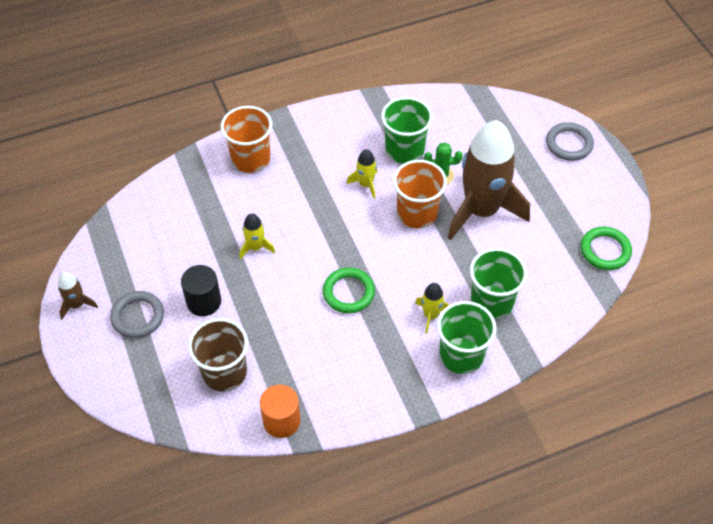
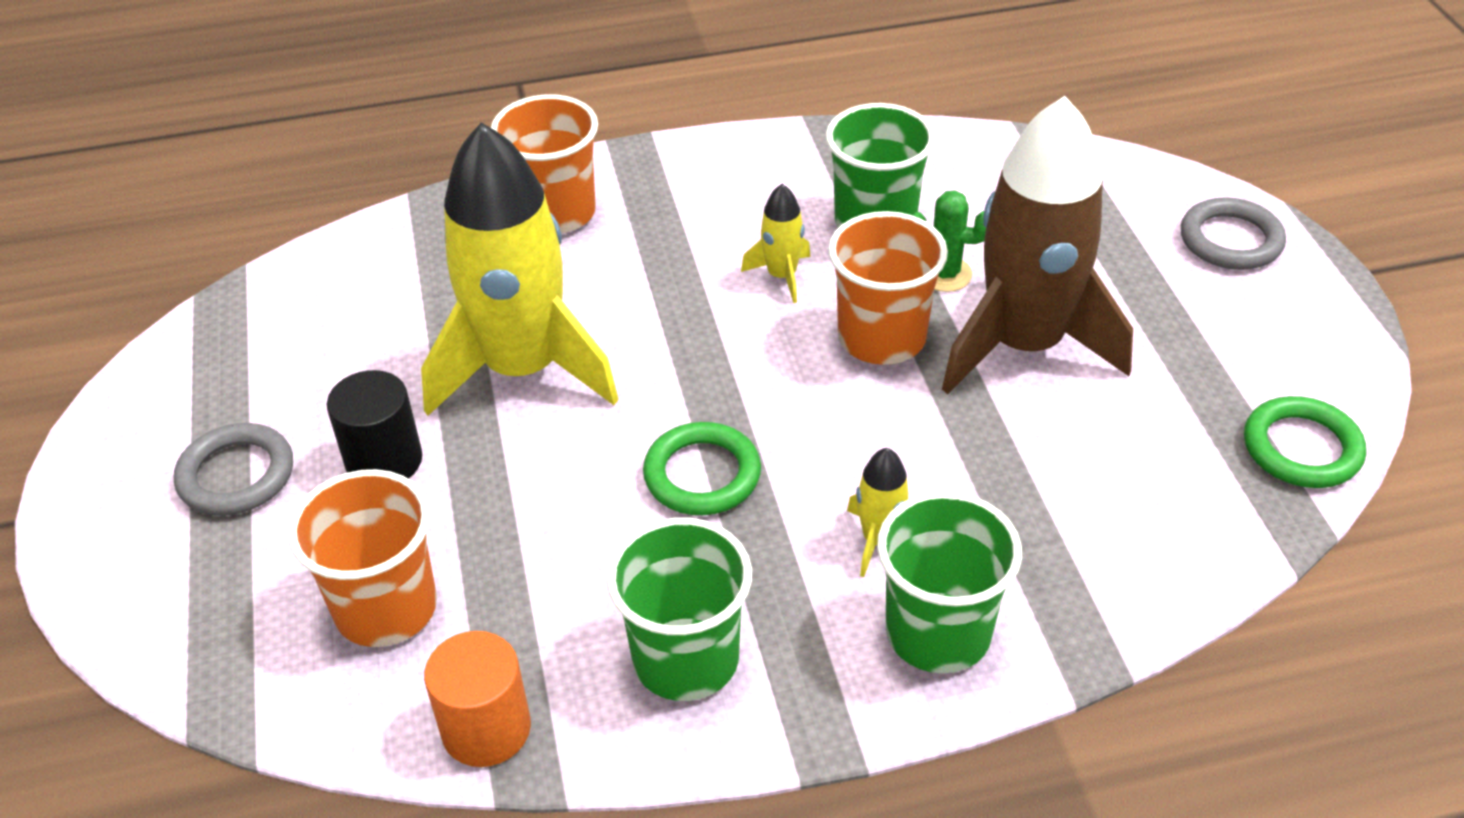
camera: 10 degrees right, 10 degrees down
(77, 305) = (120, 440): brown rocket -> none
(224, 372) = (386, 608): brown cup -> orange cup
(256, 247) = (523, 369): yellow rocket -> yellow rocket, size x2.43
(492, 302) = (1025, 527): green cup -> green cup (686, 659)

